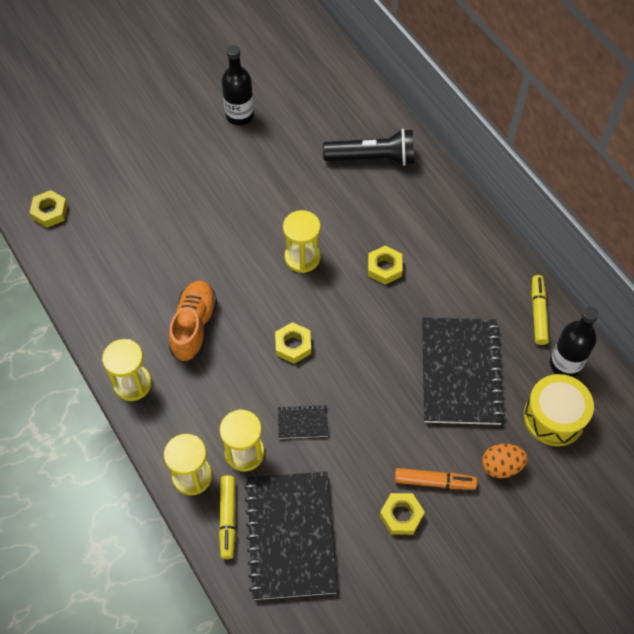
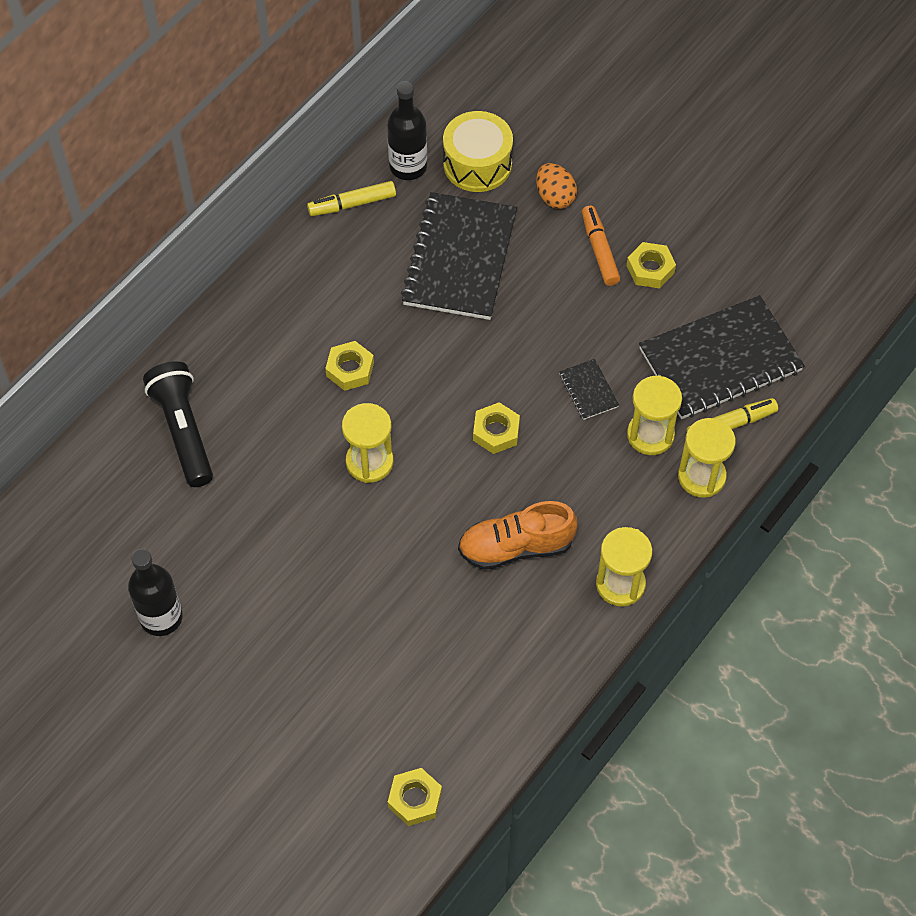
camera: 110 degrees left, 0 degrees up
(460, 372) = (460, 258): black notebook -> black notebook turned 60 degrees counterclockwise

